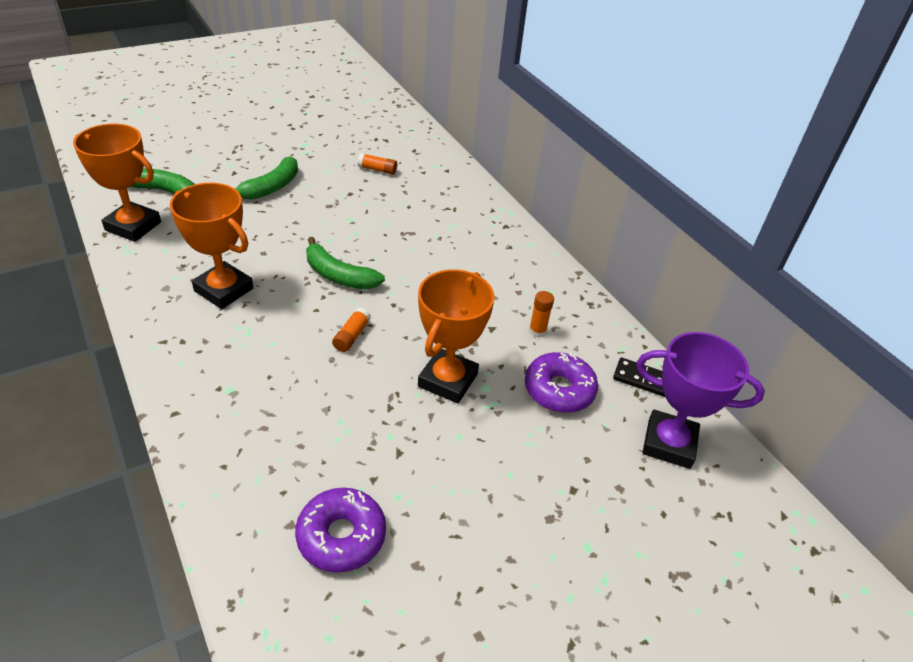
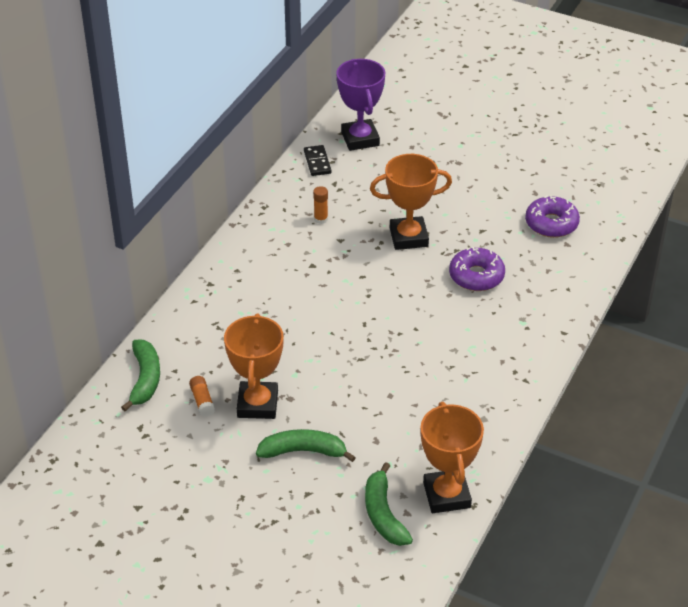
camera: 120 degrees left, 0 degrees up
(224, 290) = (450, 386): orange trophy -> orange trophy (257, 404)
(339, 275) = (369, 338): green banana -> green banana (145, 379)
(352, 336) = (420, 297): orange glue stick -> none
(559, 390) = (364, 191): purple donut -> purple donut (476, 276)

